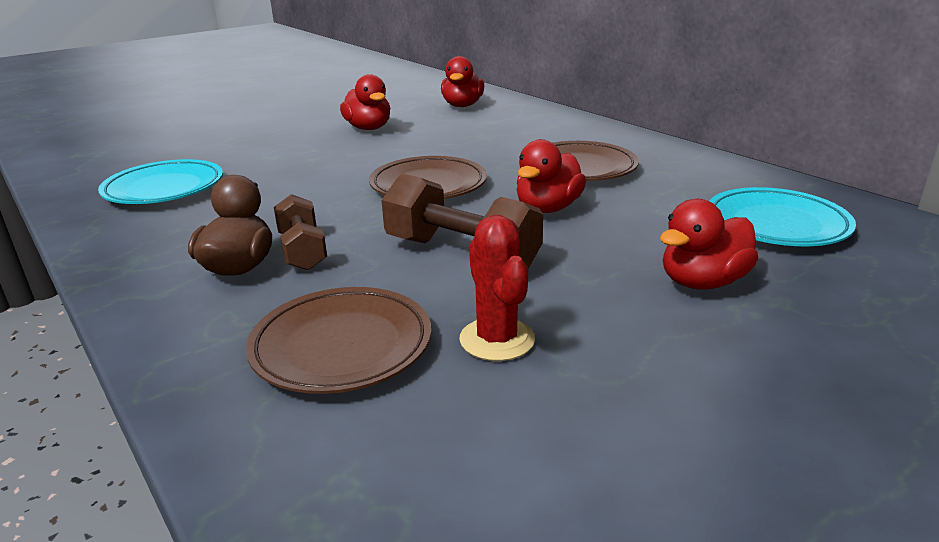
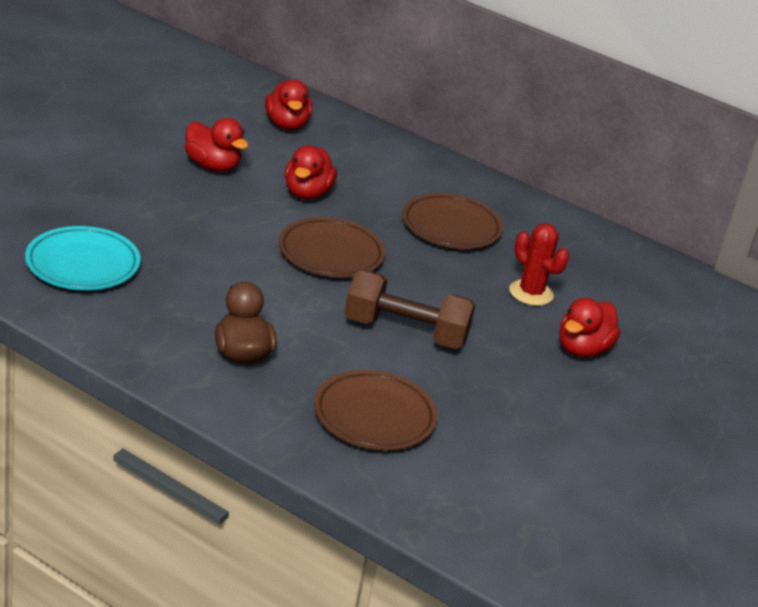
camera: 25 degrees left, 5 degrees up
(302, 251) = (279, 335): brown dumbbell -> none
(497, 339) = (470, 404): red cactus -> red cactus (531, 293)
(548, 208) = (446, 279): red duck -> red duck (307, 193)
(776, 224) = (620, 291): turquoise plate -> none

